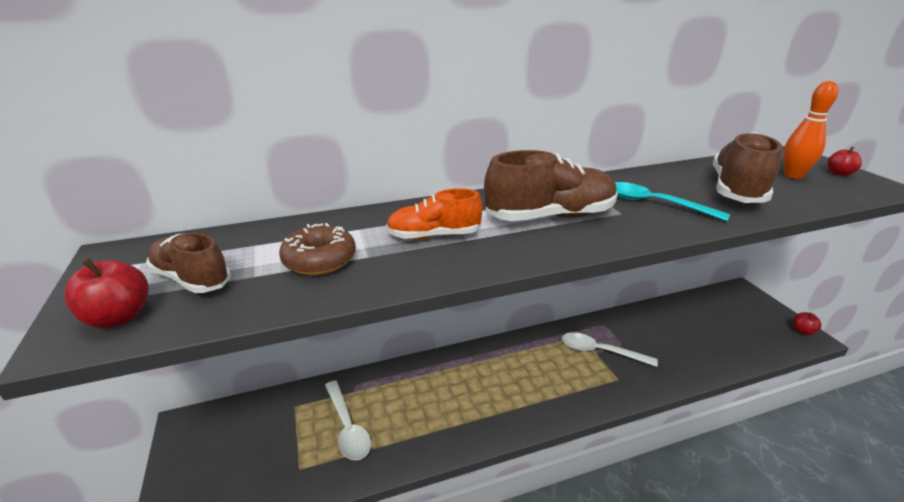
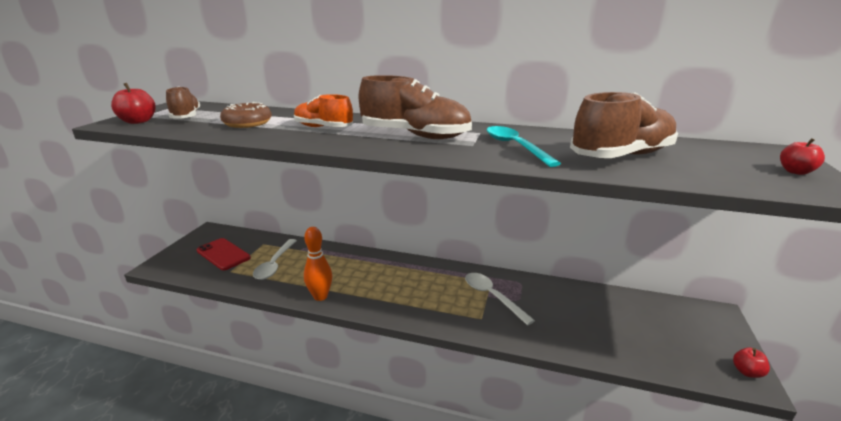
camera: 35 degrees right, 5 degrees down
(256, 449) = (223, 254): none -> red phone
(793, 176) = (722, 161): orange bowling pin -> orange bowling pin (320, 296)

